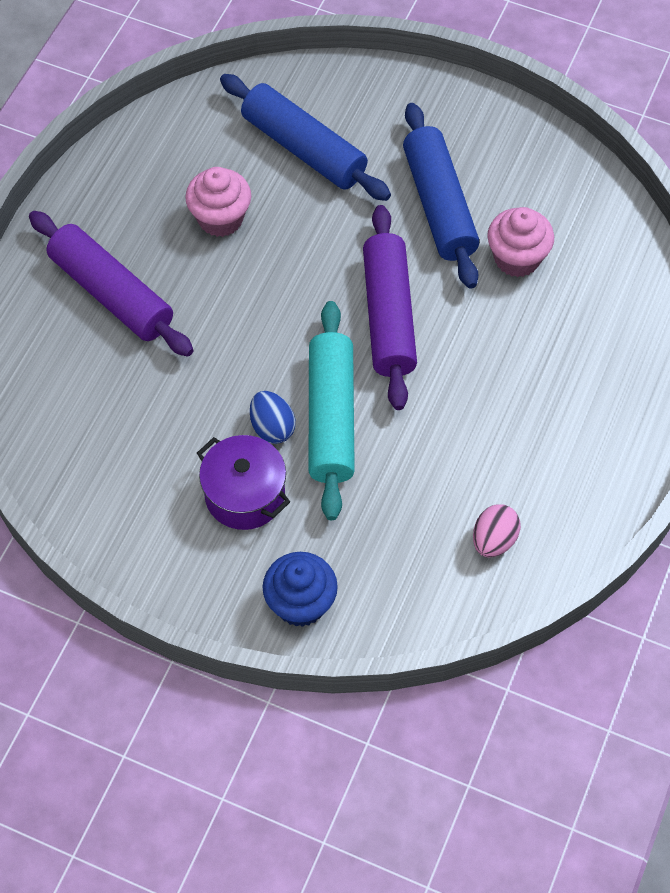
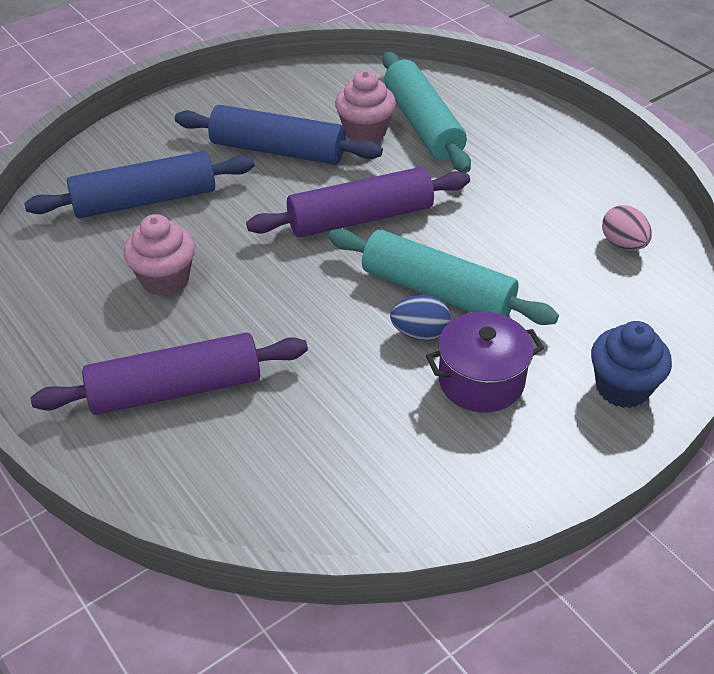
camera: 60 degrees left, 15 degrees down
(388, 316) = (360, 218): purple rolling pin -> purple rolling pin turned 45 degrees counterclockwise
(565, 299) = (423, 124): none -> turquoise rolling pin

